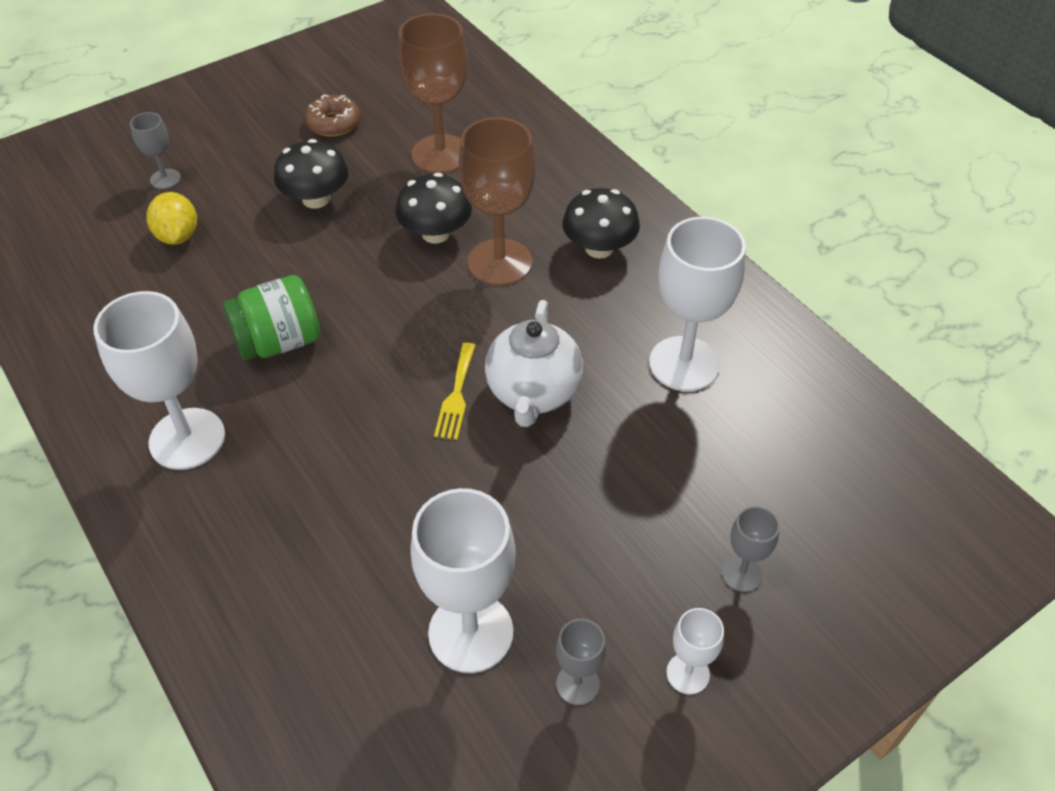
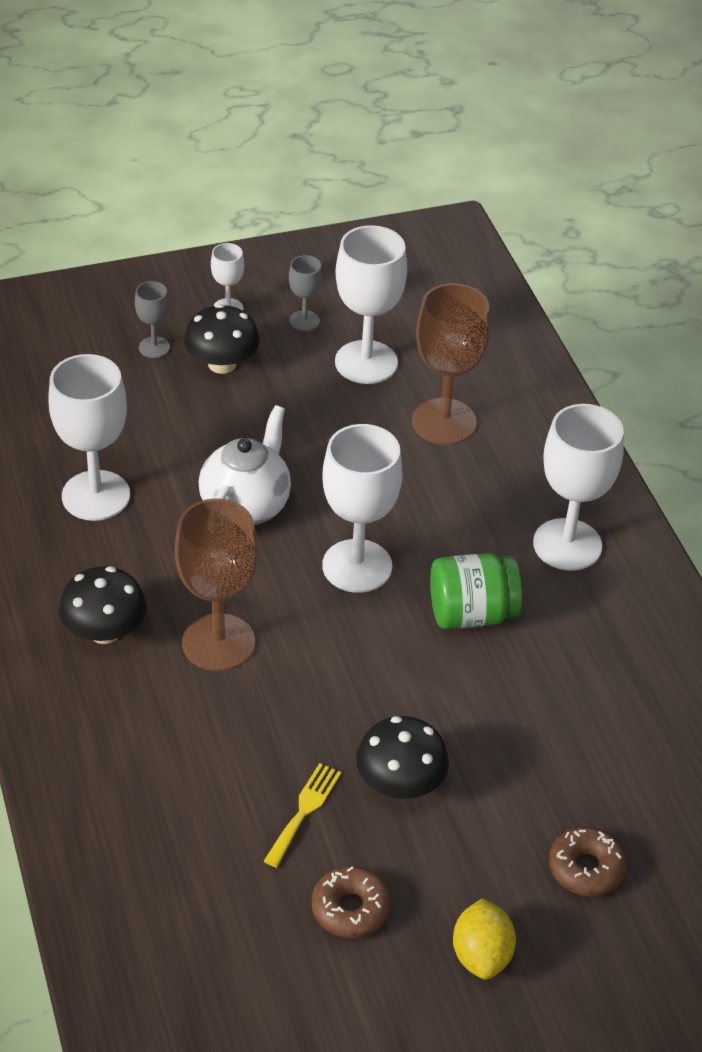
camera: 165 degrees left, 5 degrees down
(165, 179) = (586, 868): grey goblet -> brown donut
(178, 236) = (571, 773): yellow lemon -> yellow lemon (481, 955)
(400, 359) = (357, 566): none -> white goblet
(435, 233) = (274, 697): black mushroom -> black mushroom (222, 364)
(440, 154) = (226, 812): brown goblet -> brown goblet (444, 422)
(456, 395) = (316, 521): yellow fork -> yellow fork (304, 811)

